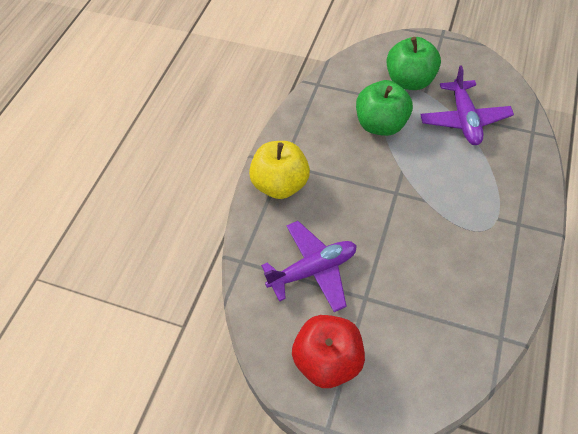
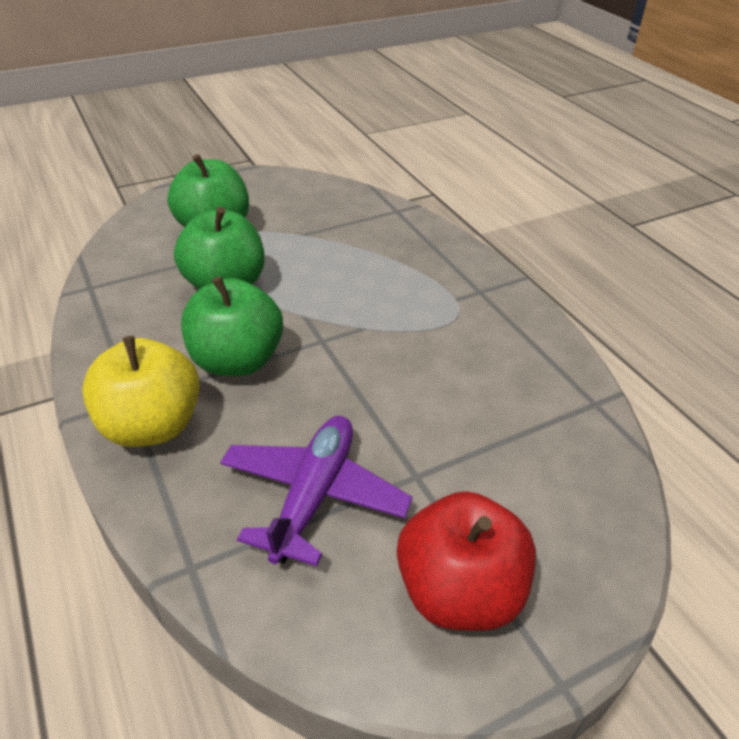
camera: 50 degrees left, 15 degrees down
(345, 175) = (237, 361): none -> green apple
(464, 119) = (317, 233): purple plane -> none

